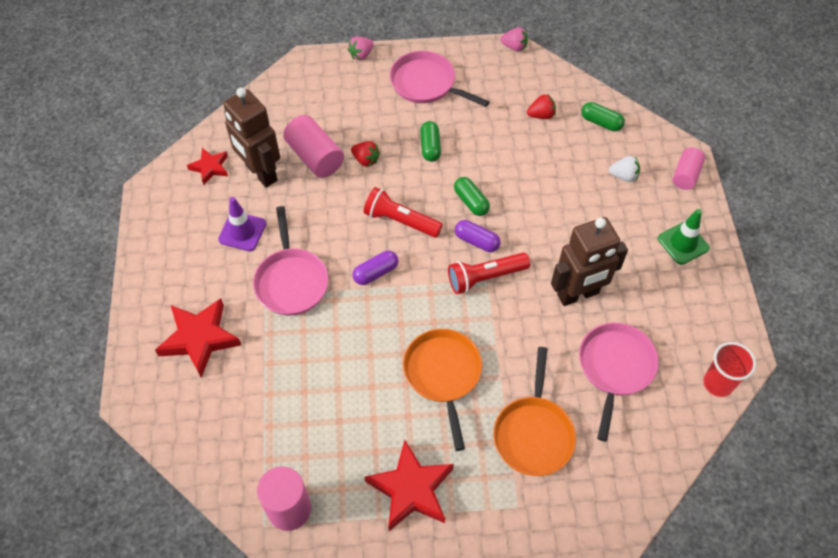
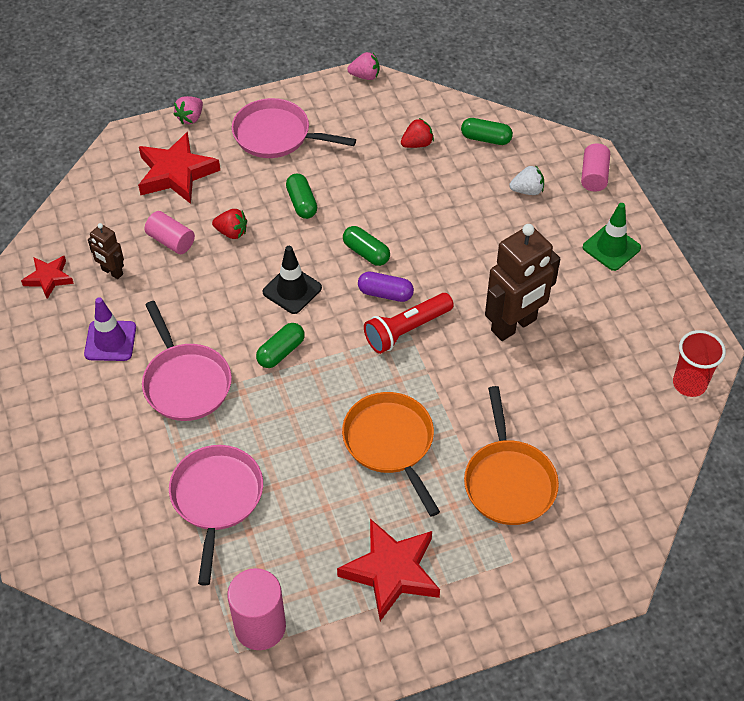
camera: 15 degrees left, 5 degrees down
(200, 338) = (97, 469): red star -> red star (176, 173)
(260, 173) = (112, 272): brown robot -> brown robot, size x0.50
(315, 157) = (171, 241): pink cylinder -> pink cylinder, size x0.64
(375, 272) = (281, 352): purple capsule -> green capsule
(400, 221) = (292, 290): red flashlight -> black traffic cone
(615, 368) = (576, 393): pink pan -> pink pan (216, 499)

